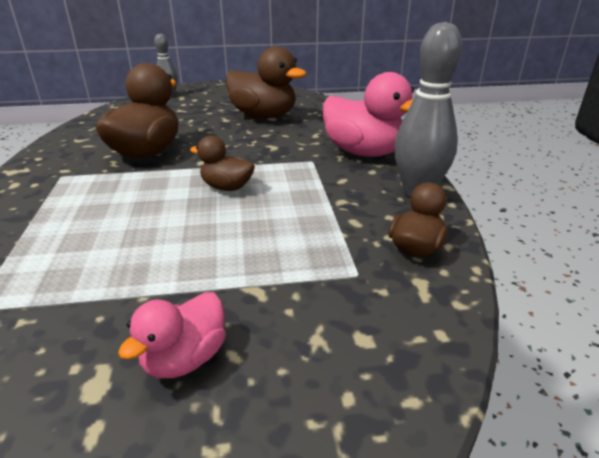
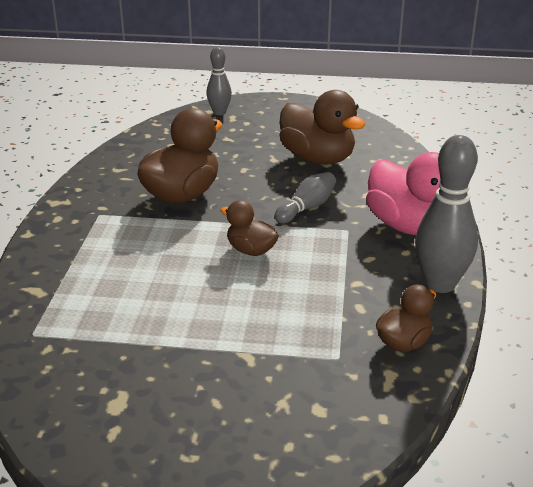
camera: 15 degrees right, 0 degrees up
(185, 358) = (181, 398): pink duck -> none
(268, 149) = (307, 208): none -> grey bowling pin

